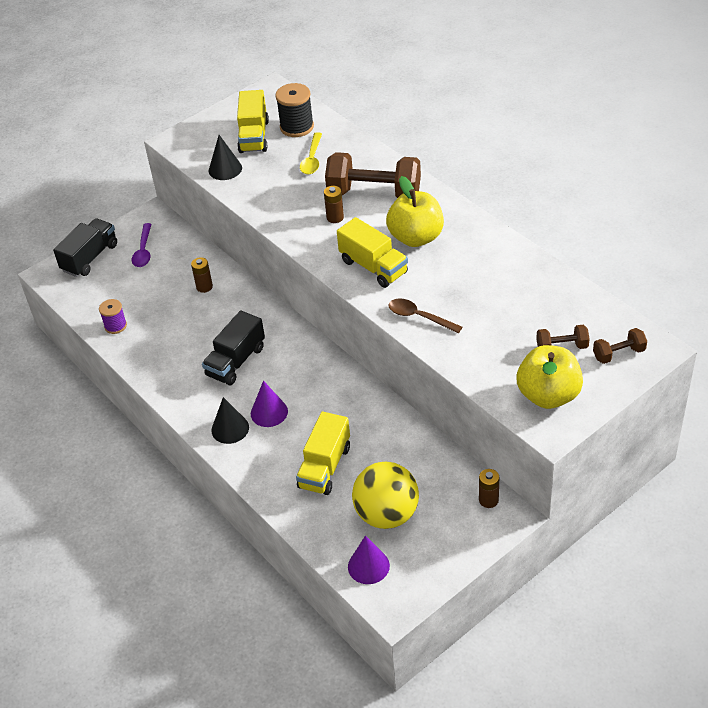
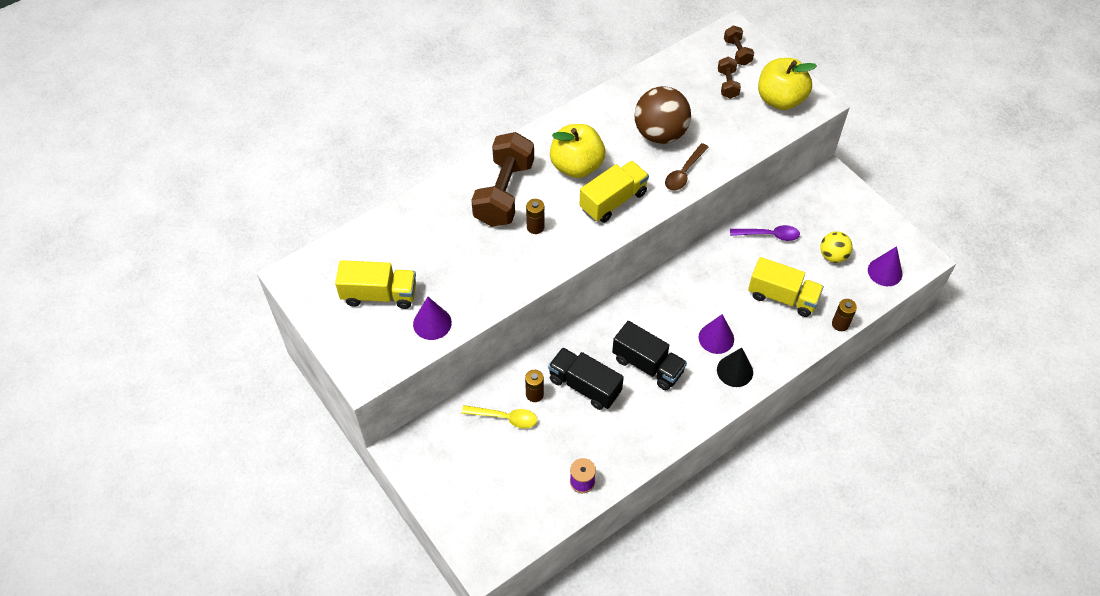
camera: 90 degrees left, 10 degrees up
(90, 258) = (463, 517): black truck -> black truck (584, 386)
(143, 251) = (463, 458): purple spoon -> purple spoon (769, 235)
(225, 169) = (432, 323): black cone -> purple cone
(297, 127) = (374, 254): black spool -> none
(312, 159) = (436, 242): yellow spoon -> yellow spoon (505, 418)
(387, 514) = (833, 256): yellow ball -> yellow ball, size x0.56
(472, 295) = (660, 134): none -> brown ball
(488, 500) = (817, 188): brown battery -> brown battery (840, 324)

